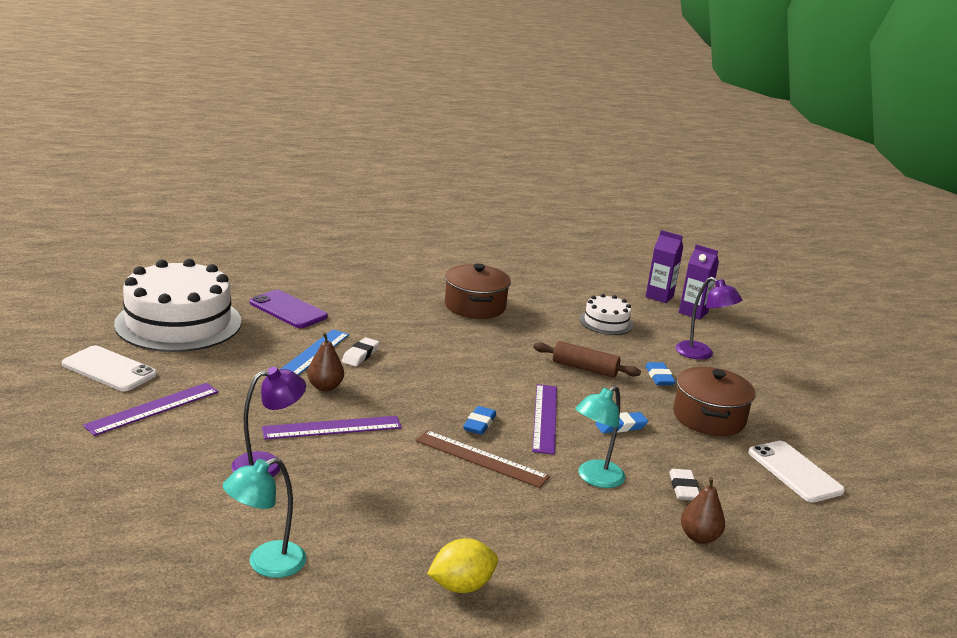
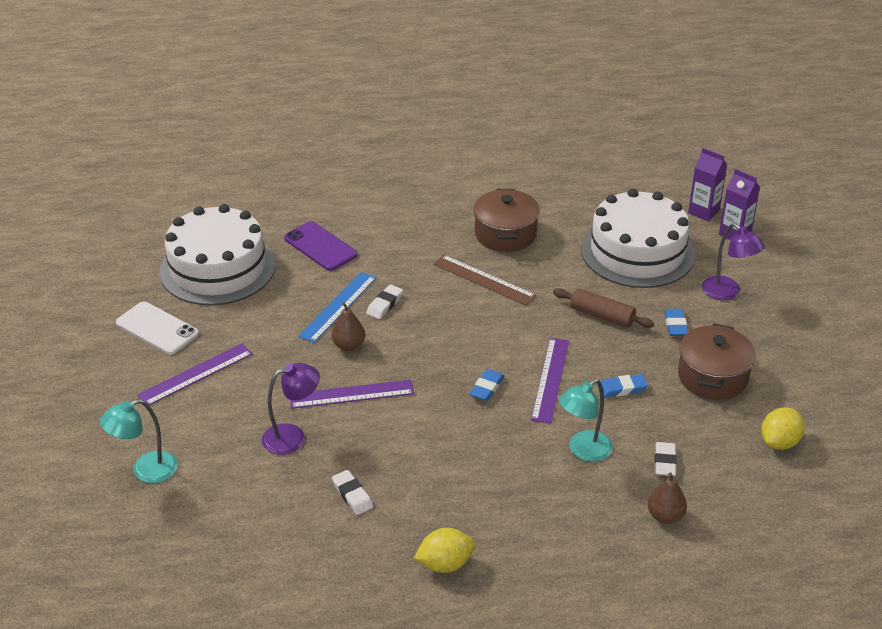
camera: 10 degrees right, 15 degrees up
(266, 564) = (286, 540): turquoise lamp -> turquoise lamp (145, 471)
(342, 519) = (352, 495): none -> white eraser
(481, 458) = (482, 428): brown ruler -> brown ruler (484, 280)
(606, 322) = (637, 251): white cake -> white cake, size x2.08
(794, 472) = (779, 442): white phone -> yellow lemon

